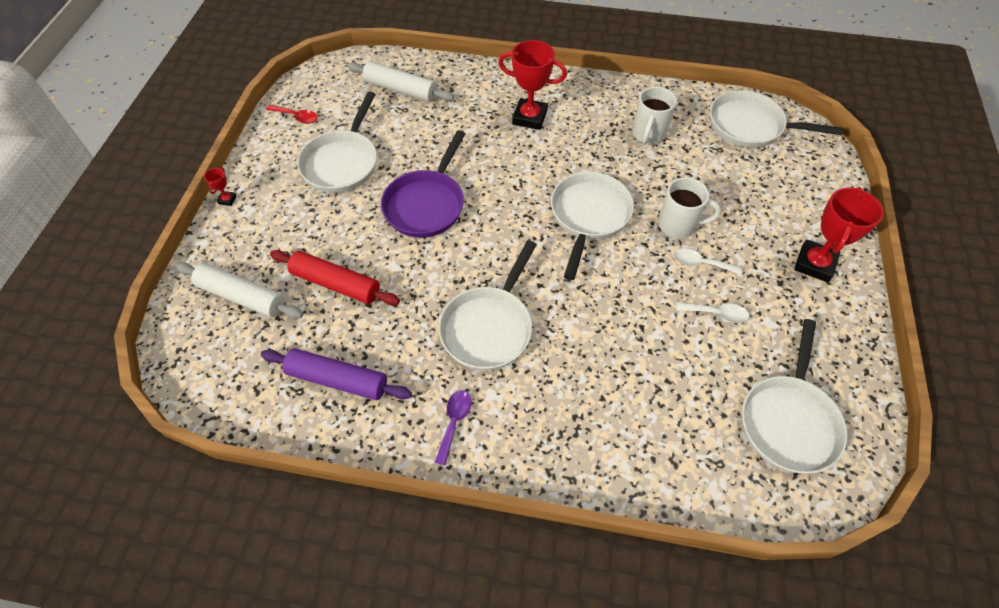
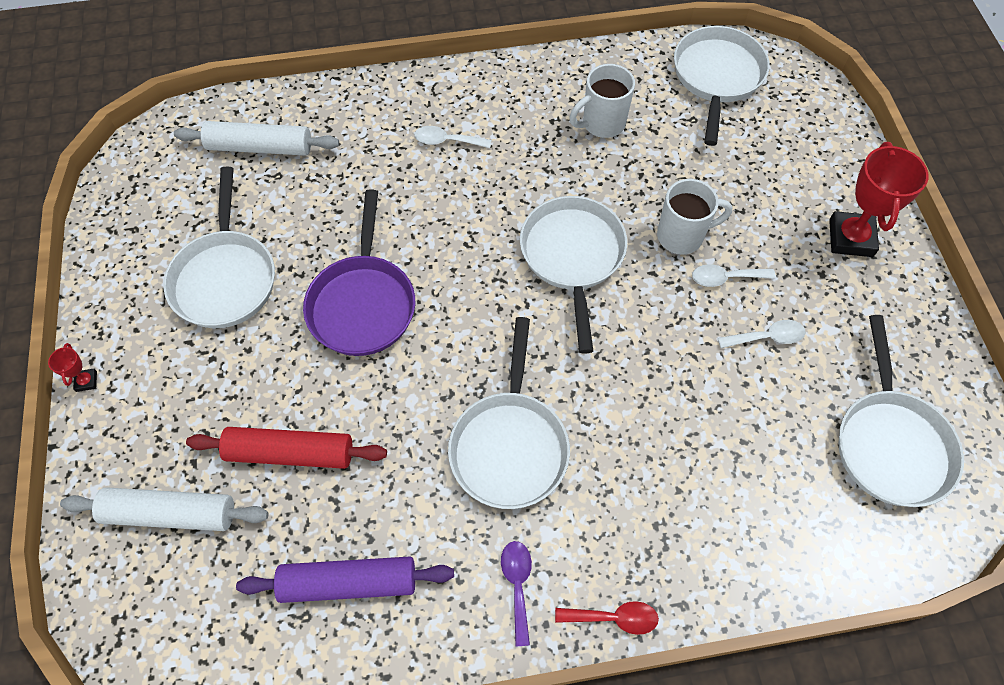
camera: 20 degrees left, 5 degrees up
(297, 117) = (132, 229): red spoon -> red spoon (614, 618)
(529, 117) = (446, 141): red trophy -> white spoon
(648, 135) = (602, 123): white mug -> white mug turned 60 degrees clockwise
(750, 126) = (717, 77): white pan -> white pan turned 105 degrees clockwise

